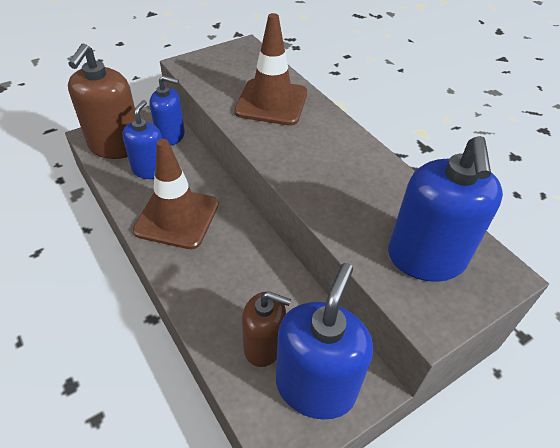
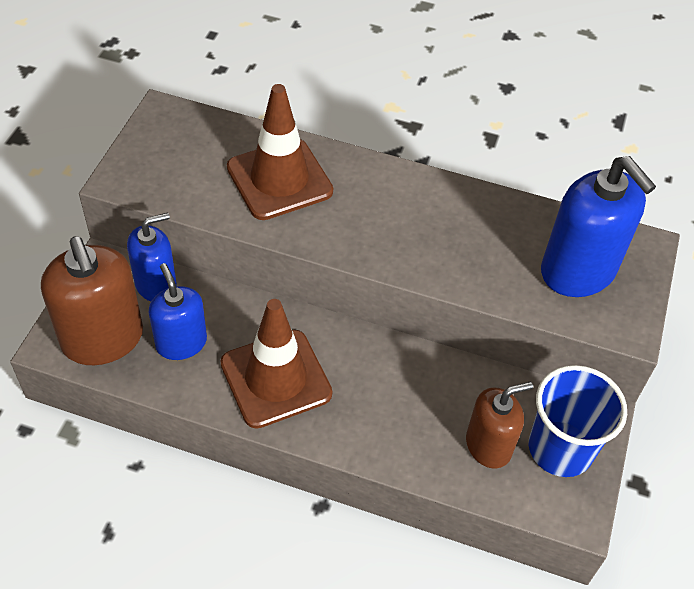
camera: 40 degrees left, 5 degrees up
(315, 386) = (560, 448): blue soap dispenser -> blue cup

